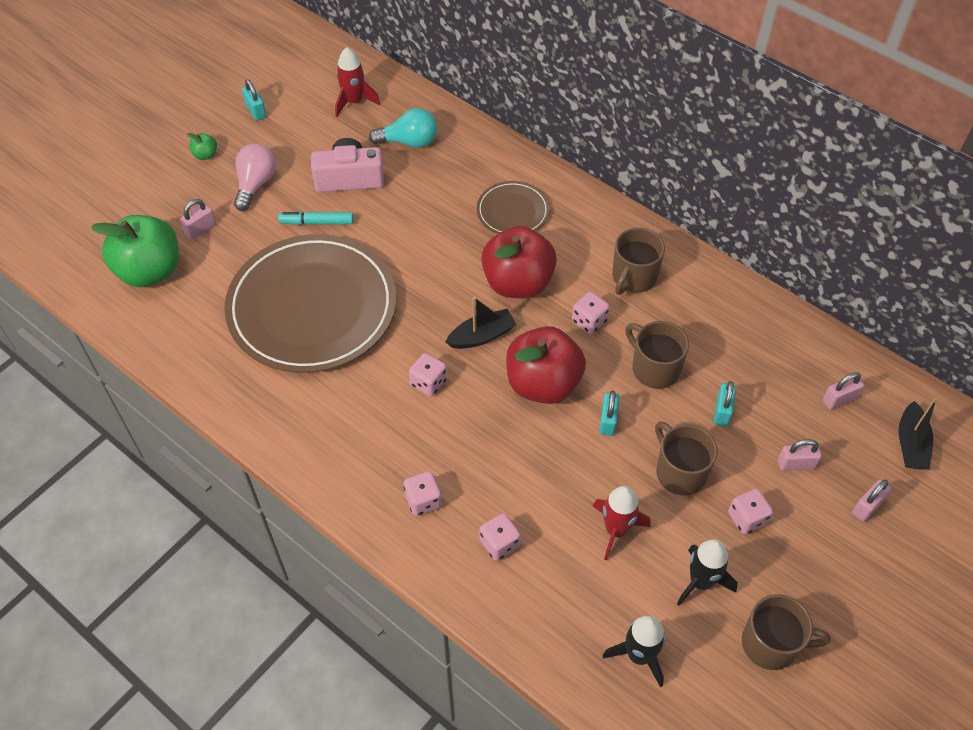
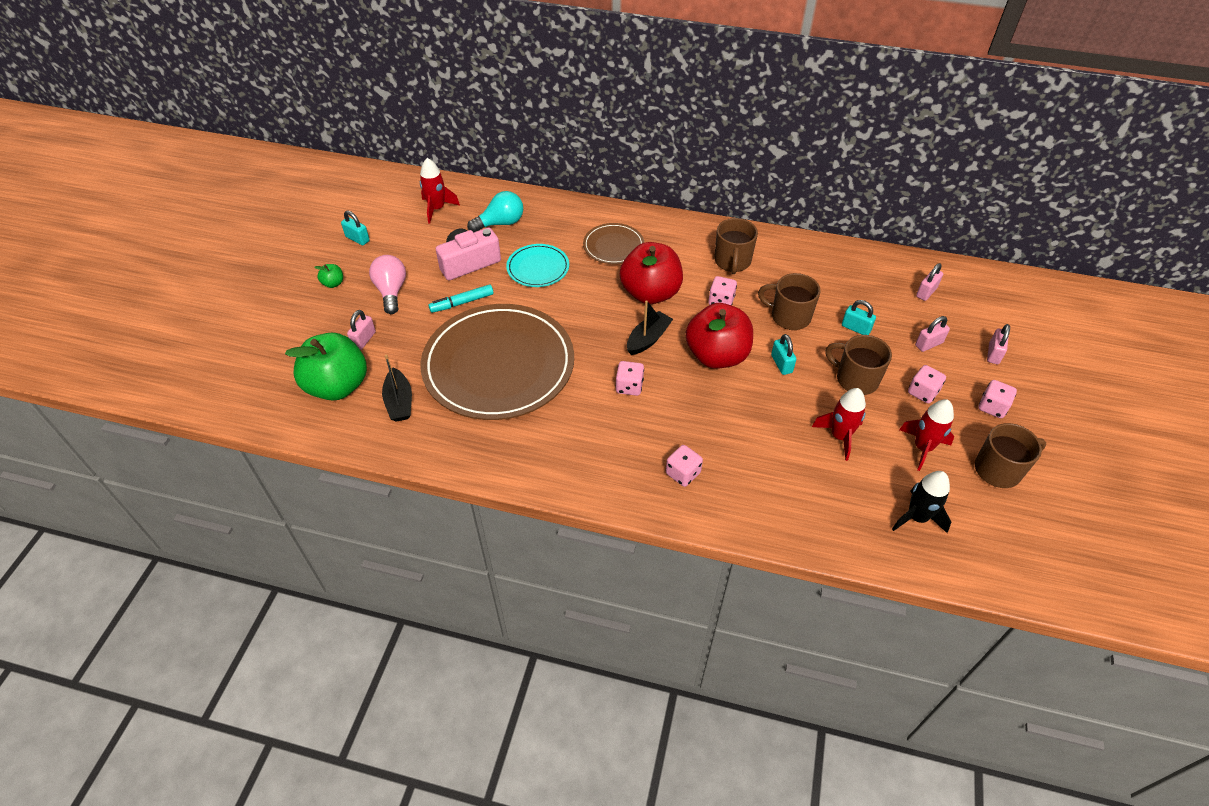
camera: 25 degrees left, 5 degrees down
(417, 209) = (538, 268): none -> turquoise plate
(499, 544) = (762, 481): pink dice -> pink dice (992, 407)
(701, 581) = (922, 447): black rocket -> red rocket
(722, 411) = (855, 328): turquoise padlock -> turquoise padlock turned 45 degrees counterclockwise
(911, 444) = (991, 304): black boat -> black boat (399, 402)

